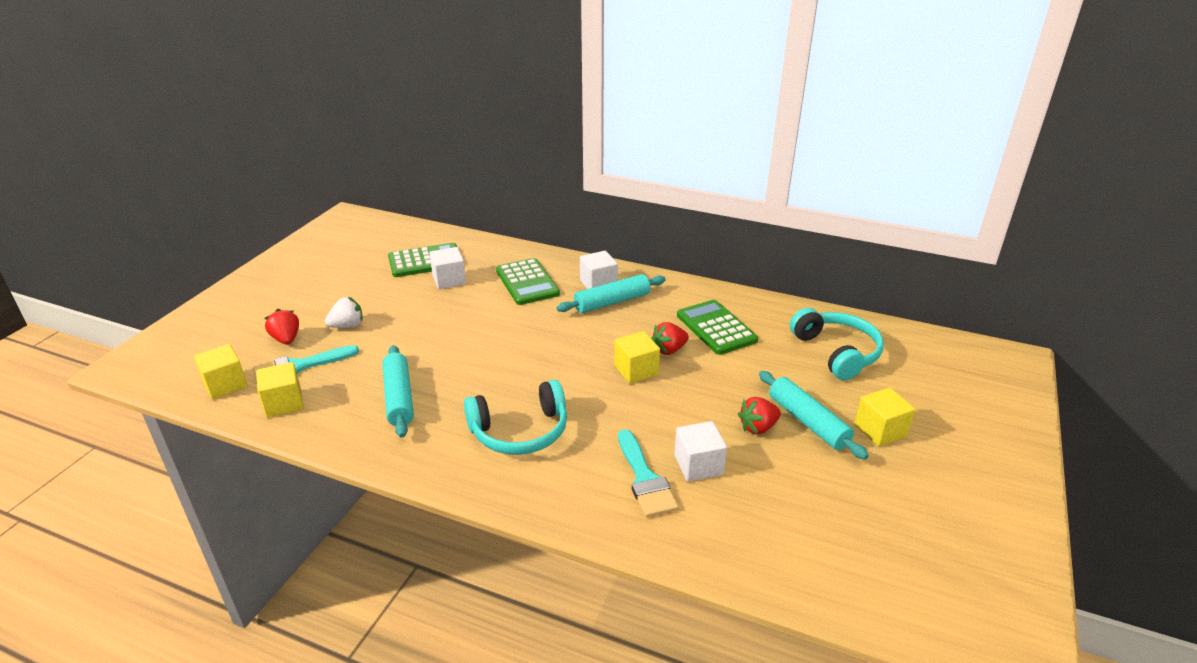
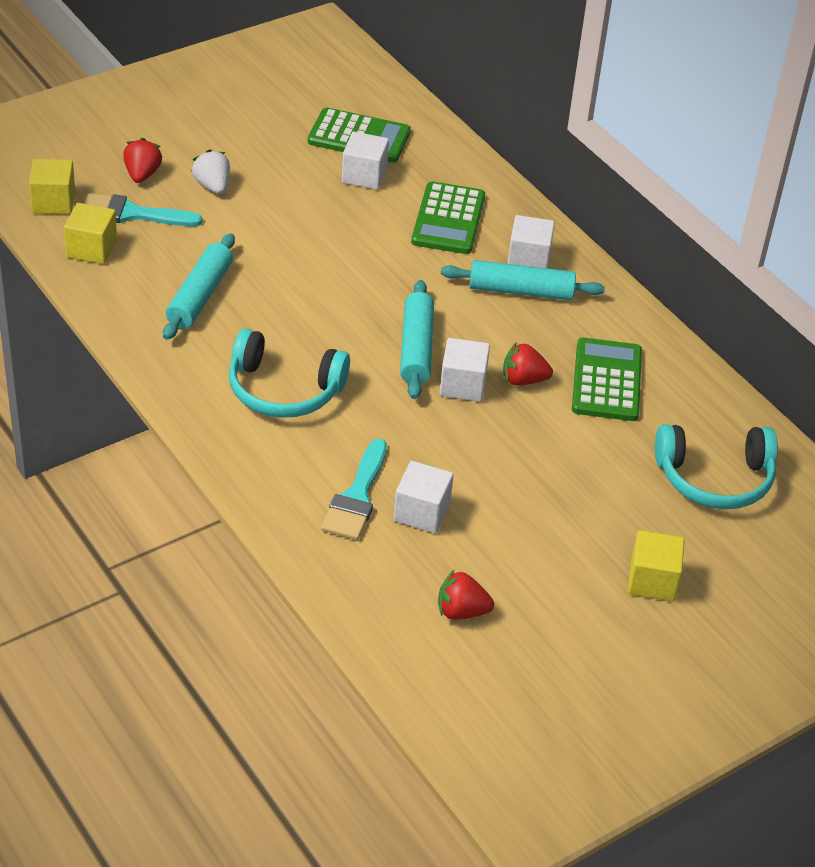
camera: 30 degrees right, 10 degrees up
(347, 325) = (212, 186): white strawberry -> white strawberry turned 120 degrees counterclockwise
(636, 370) = (462, 385): yellow cube -> white cube
(758, 427) = (524, 509): red strawberry -> red strawberry (461, 611)
(808, 422) = (584, 532): turquoise rolling pin -> turquoise rolling pin (416, 348)
(837, 352) = (715, 478): turquoise headphones -> turquoise headphones turned 75 degrees clockwise

